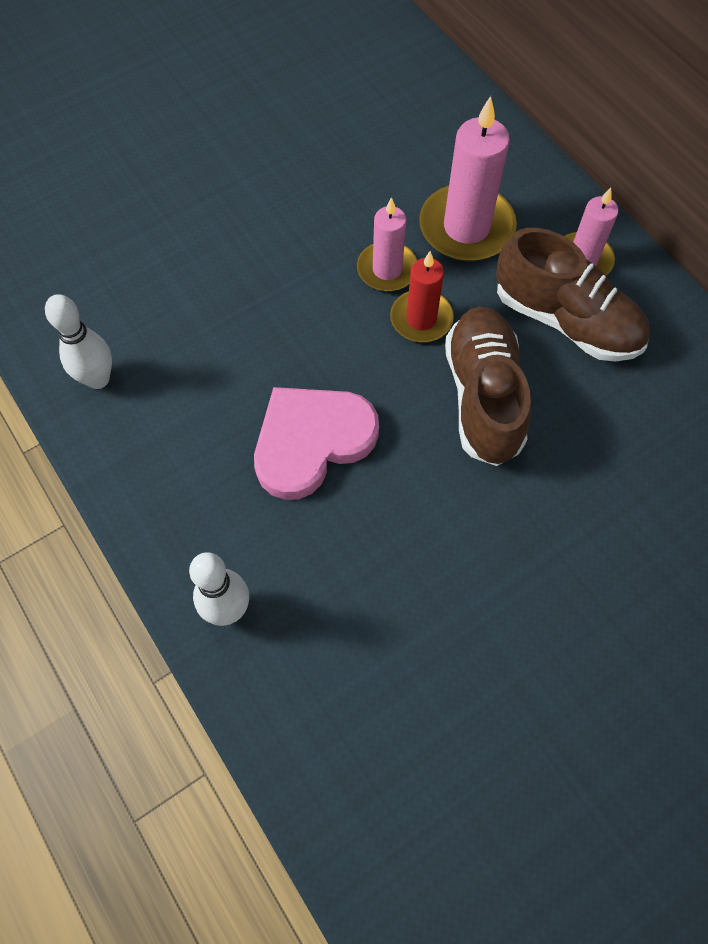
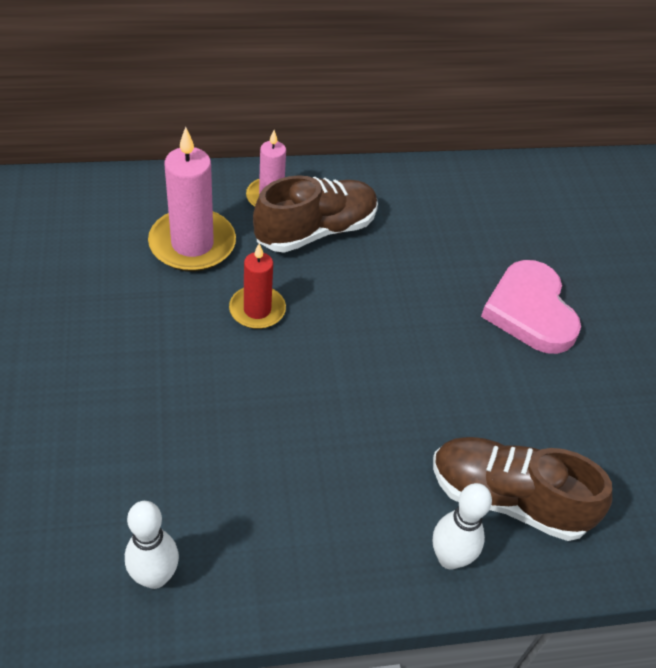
camera: 70 degrees left, 15 degrees down
(311, 442) = (326, 431): pink heart -> pink heart (530, 311)
(387, 269) = (195, 309): pink candle -> none
(483, 396) = (350, 306): brown shoe -> brown shoe (508, 499)

